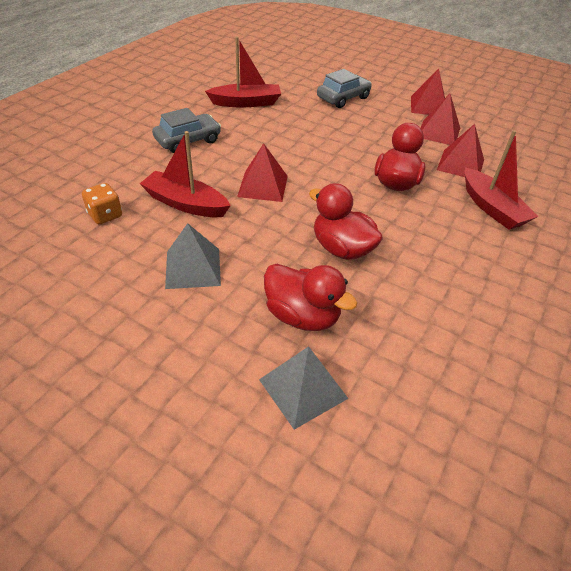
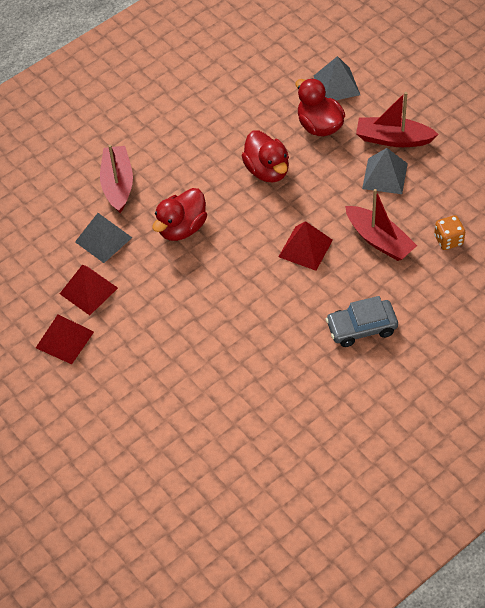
camera: 155 degrees left, 10 degrees up
(246, 103) = (278, 388): red boat -> red boat (393, 139)
(343, 98) = (157, 376): grey car -> none
(460, 164) = (103, 239): red pyramid -> grey pyramid

